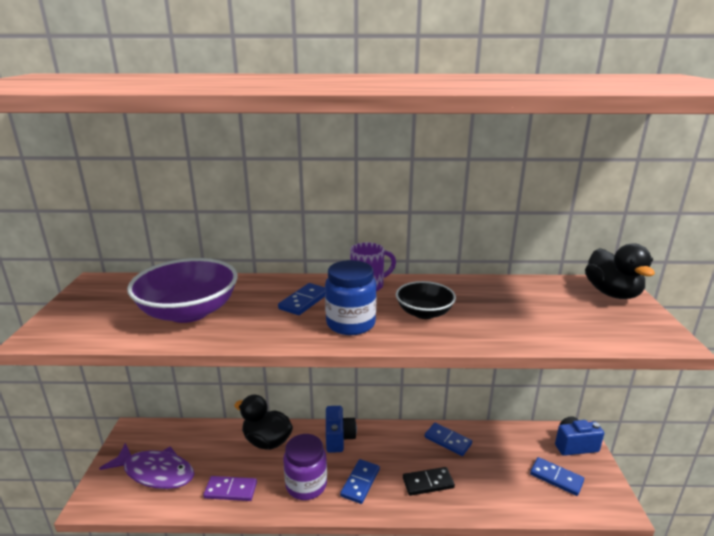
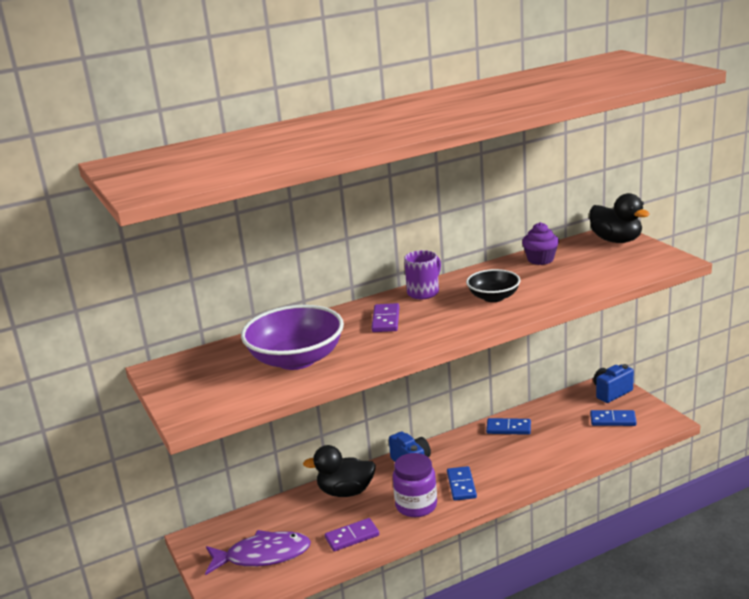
camera: 25 degrees left, 0 degrees up
(304, 301) = (385, 320): blue domino -> purple domino
(350, 323) = (446, 323): blue jar -> none
(428, 483) = (517, 463): black domino -> none
(511, 289) = (540, 259): none -> purple cupcake

